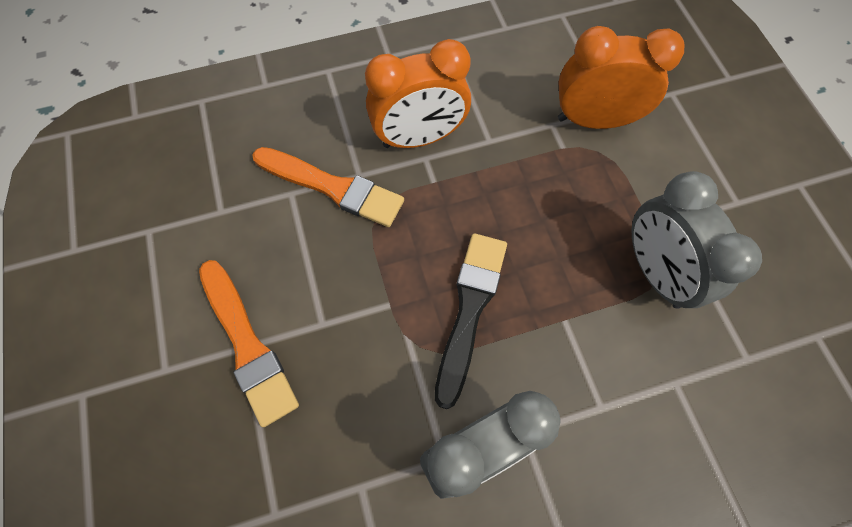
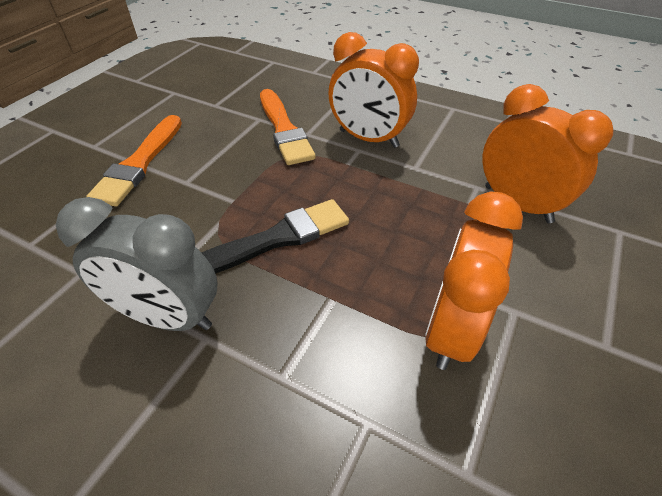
camera: 45 degrees right, 20 degrees down
(655, 271) = (451, 329): grey clock -> orange clock

